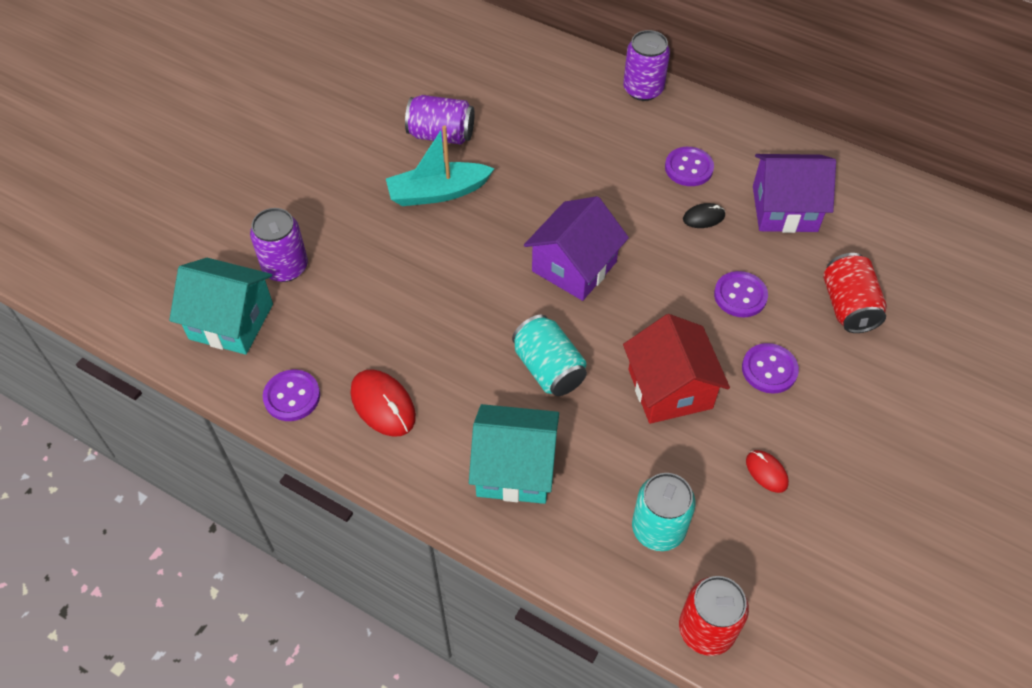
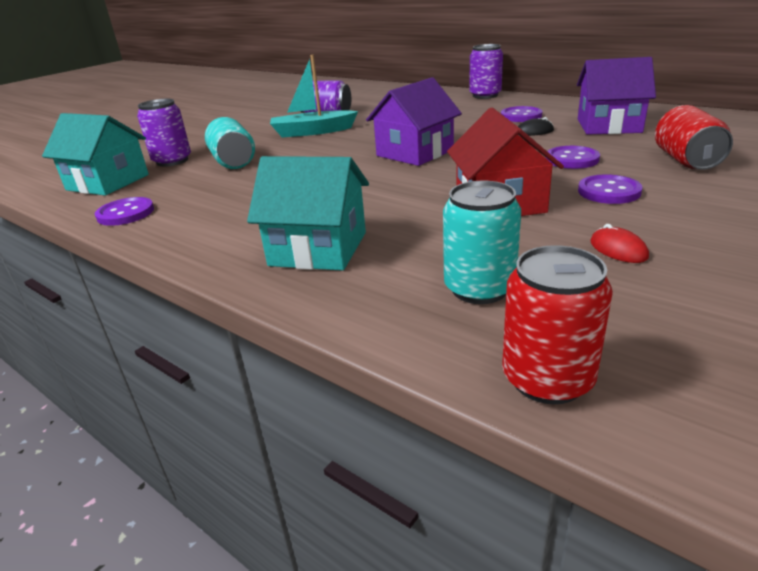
camera: 10 degrees right, 25 degrees down
(383, 405) = (206, 216): red mouse -> none
(549, 369) = (376, 196): turquoise can -> turquoise can (233, 162)

